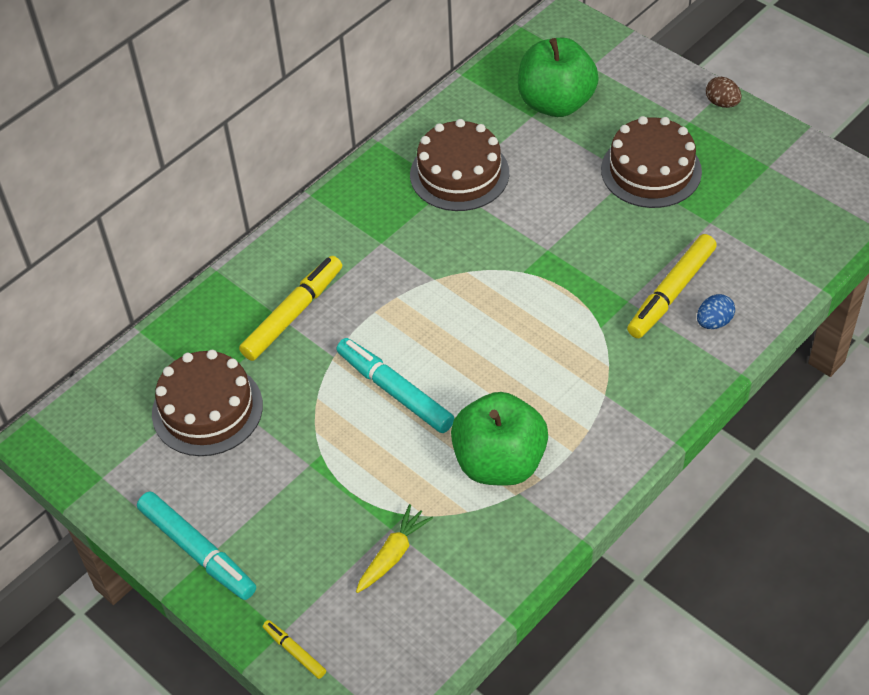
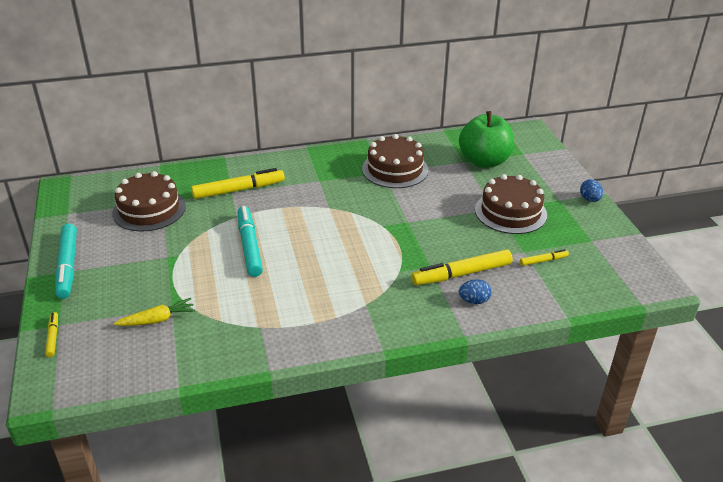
camera: 30 degrees right, 15 degrees down
(499, 462) = (266, 306): green apple -> none
(722, 103) = (589, 199): brown egg -> blue egg
(741, 224) = (543, 261): none -> yellow marker

